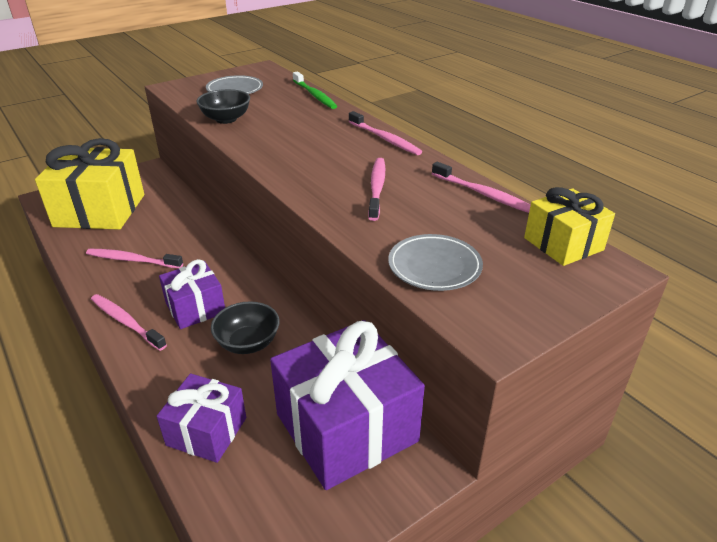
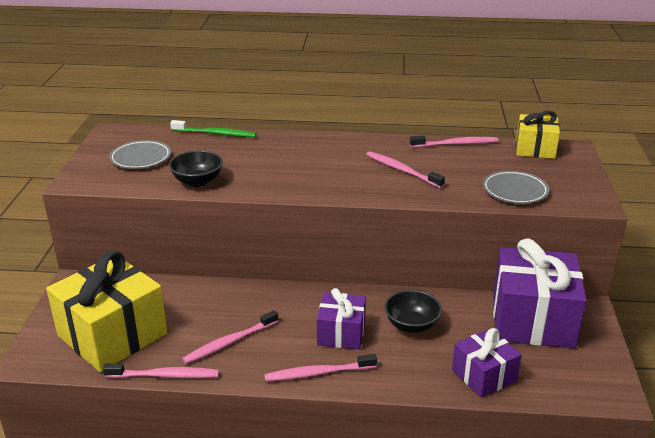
camera: 50 degrees left, 5 degrees down
(385, 139) = (336, 140): pink toothbrush -> pink toothbrush (165, 375)

